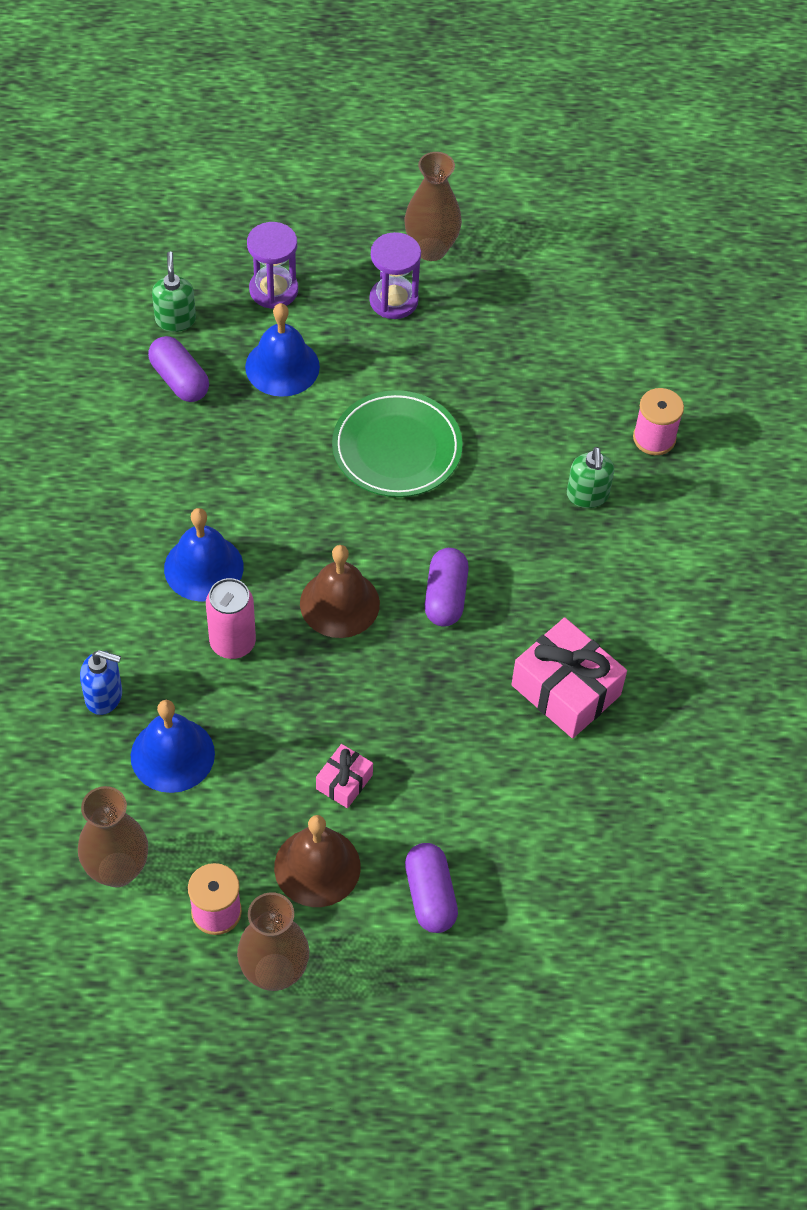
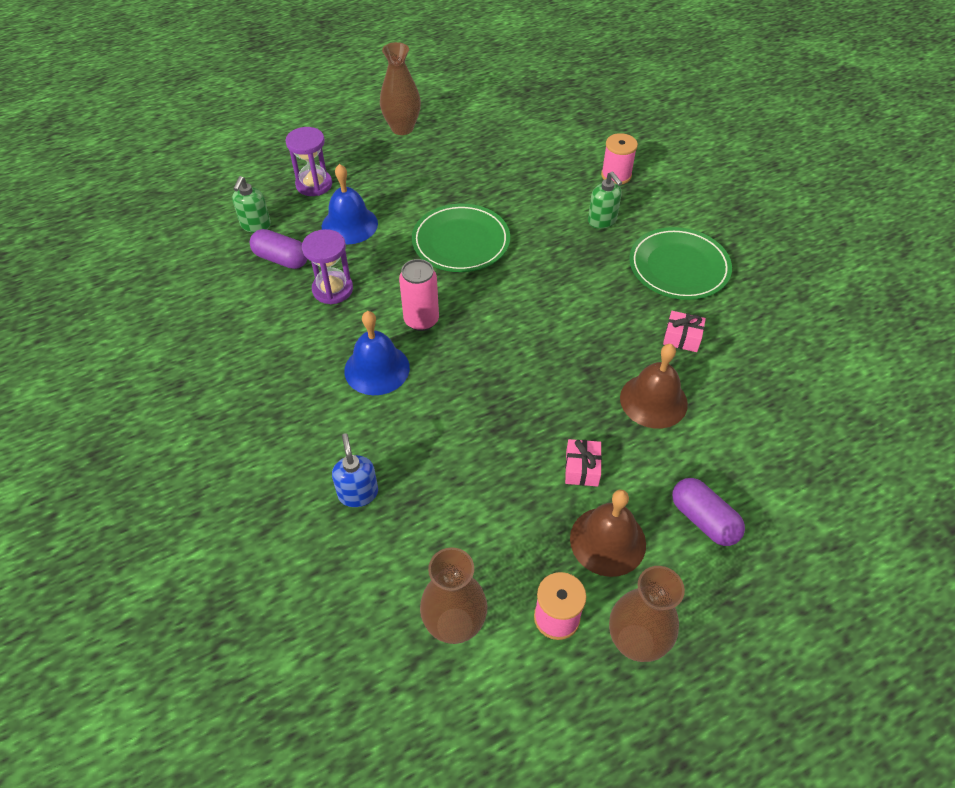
camera: 25 degrees left, 5 degrees down
(104, 696) = (358, 493): blue soap dispenser -> blue soap dispenser turned 90 degrees counterclockwise
(172, 754) = (440, 511): blue bell -> none
(175, 320) = (255, 225): green soap dispenser -> green soap dispenser turned 135 degrees counterclockwise
(232, 643) = (432, 410): pink can -> pink can (421, 320)
(339, 603) = (491, 350): brown bell -> brown bell (653, 400)
(393, 300) = (398, 162): purple hourglass -> purple hourglass (332, 289)
(445, 597) = (559, 315): purple capsule -> none
(566, 690) = (682, 338): pink gift -> pink gift, size x0.52
(633, 600) = (678, 267): none -> green plate

